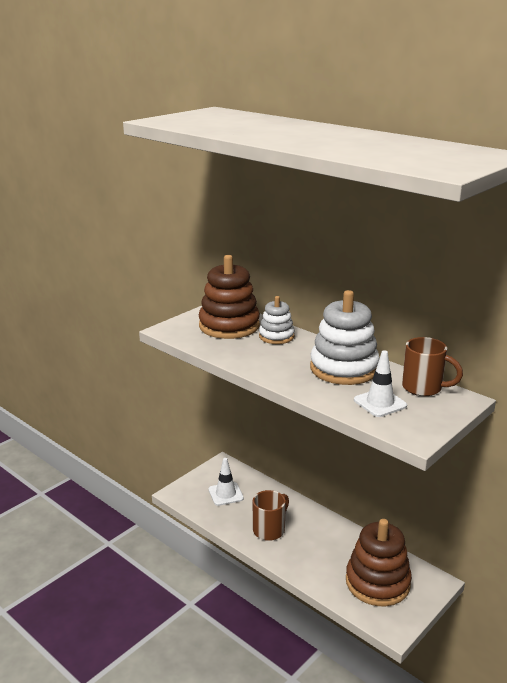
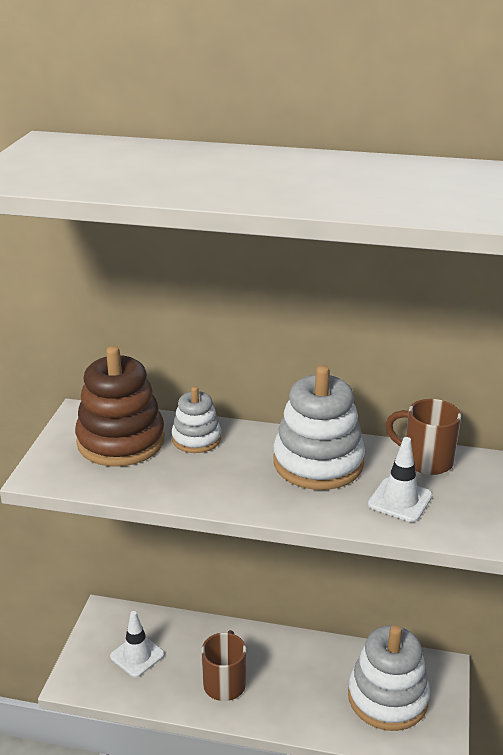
camera: 30 degrees left, 5 degrees up
(377, 582) = (387, 697): brown stacking toy -> white stacking toy
(423, 388) = (426, 461): brown mug -> brown mug turned 150 degrees counterclockwise

